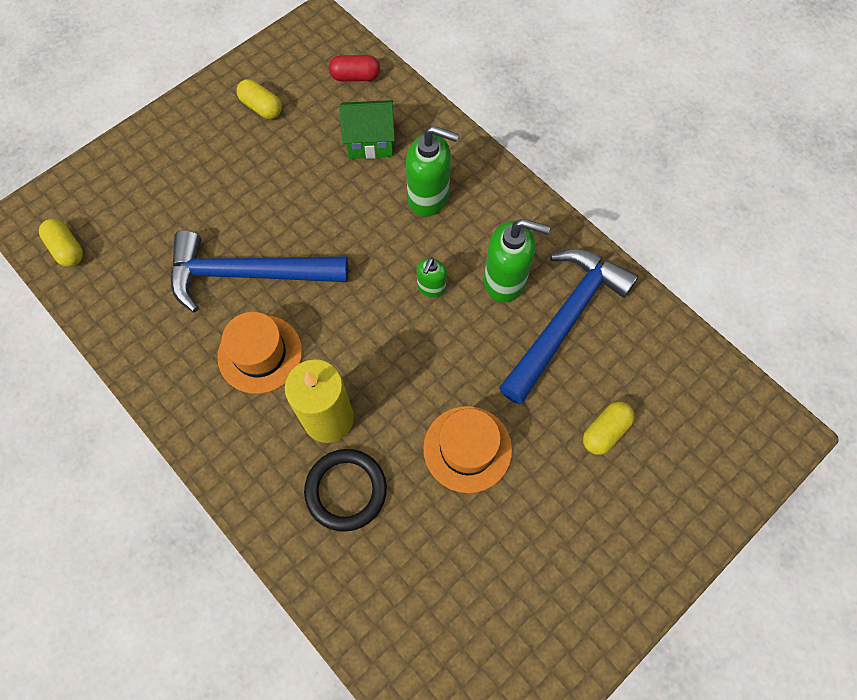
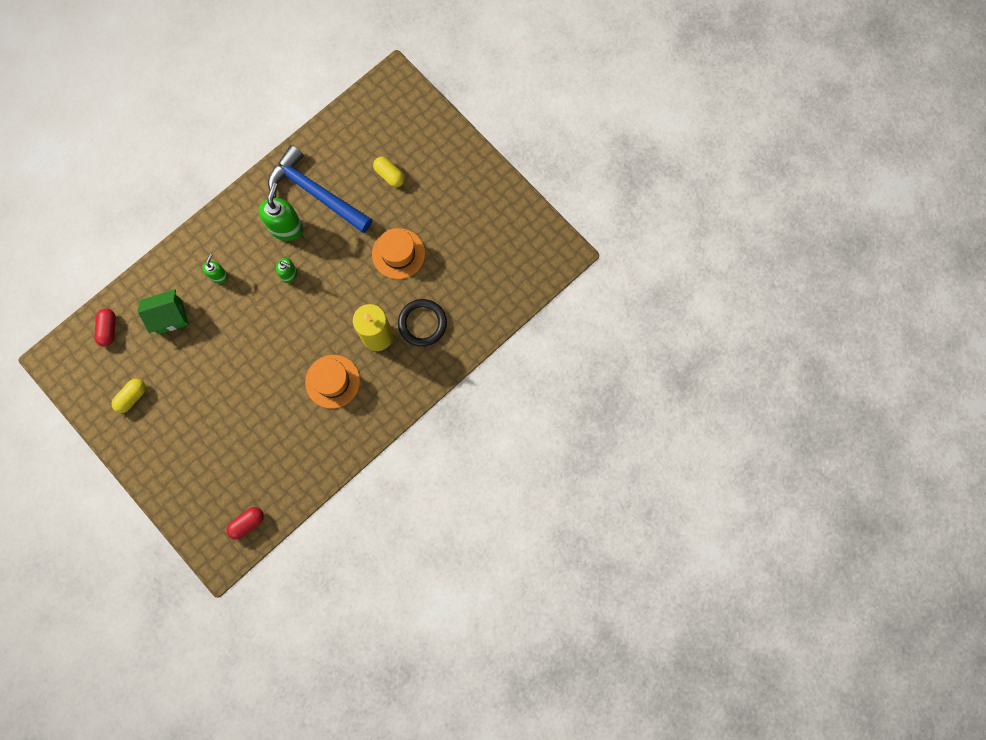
camera: 90 degrees left, 10 degrees up
(67, 249) = (247, 523): yellow capsule -> red capsule
(248, 274) = (274, 394): blue hammer -> none
(370, 142) = (170, 317): green house -> green house turned 75 degrees clockwise
(429, 197) = (219, 276): green soap dispenser -> green soap dispenser, size x0.55

